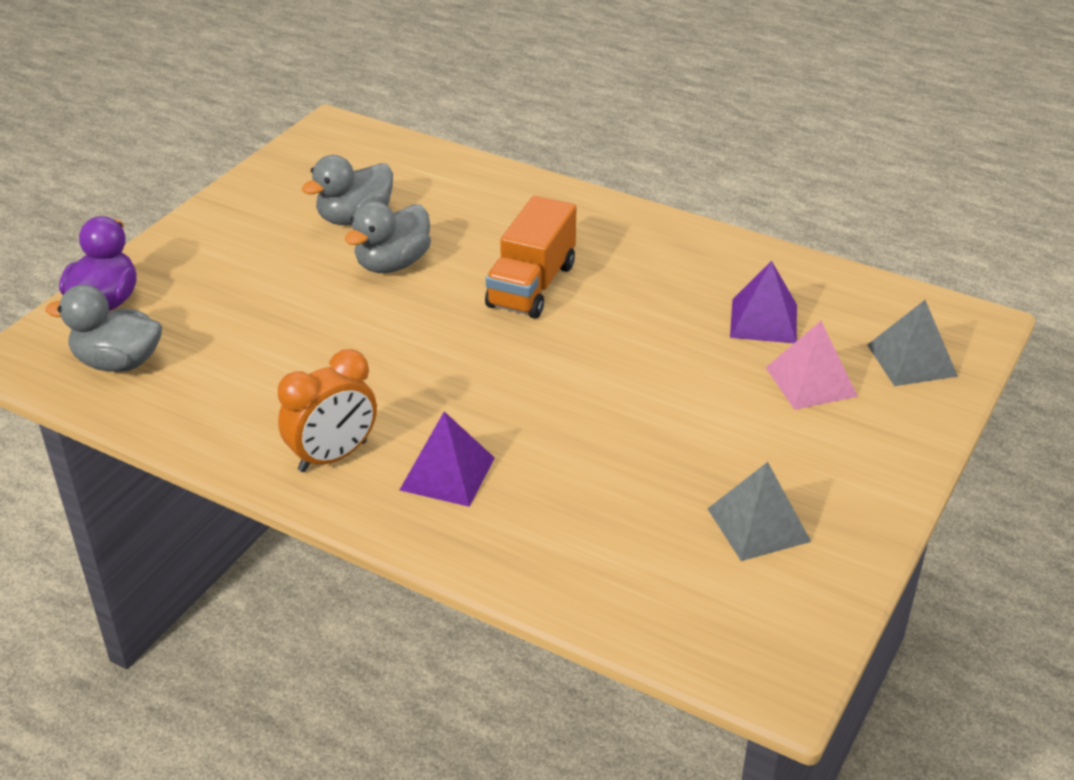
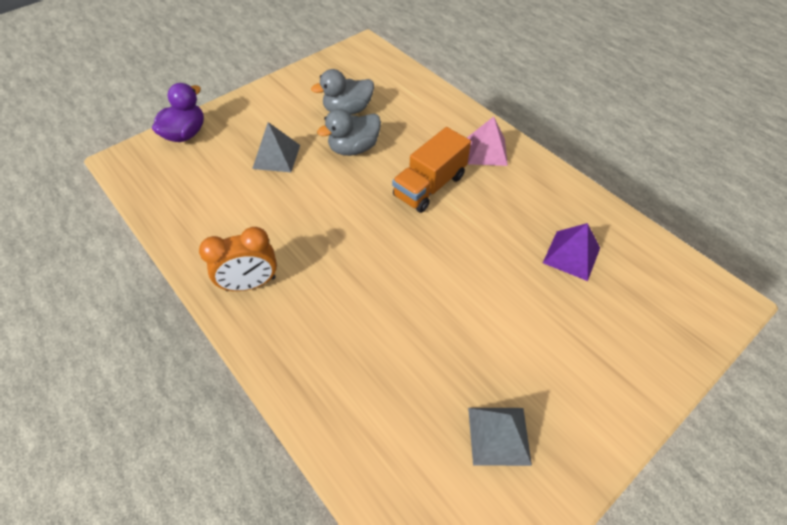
camera: 20 degrees right, 15 degrees up
(118, 362) = (169, 178): grey duck -> none
(447, 473) = (311, 320): purple pyramid -> none
(811, 381) = (586, 317): pink pyramid -> pink pyramid (486, 151)
(912, 360) = (668, 320): grey pyramid -> grey pyramid (276, 156)

